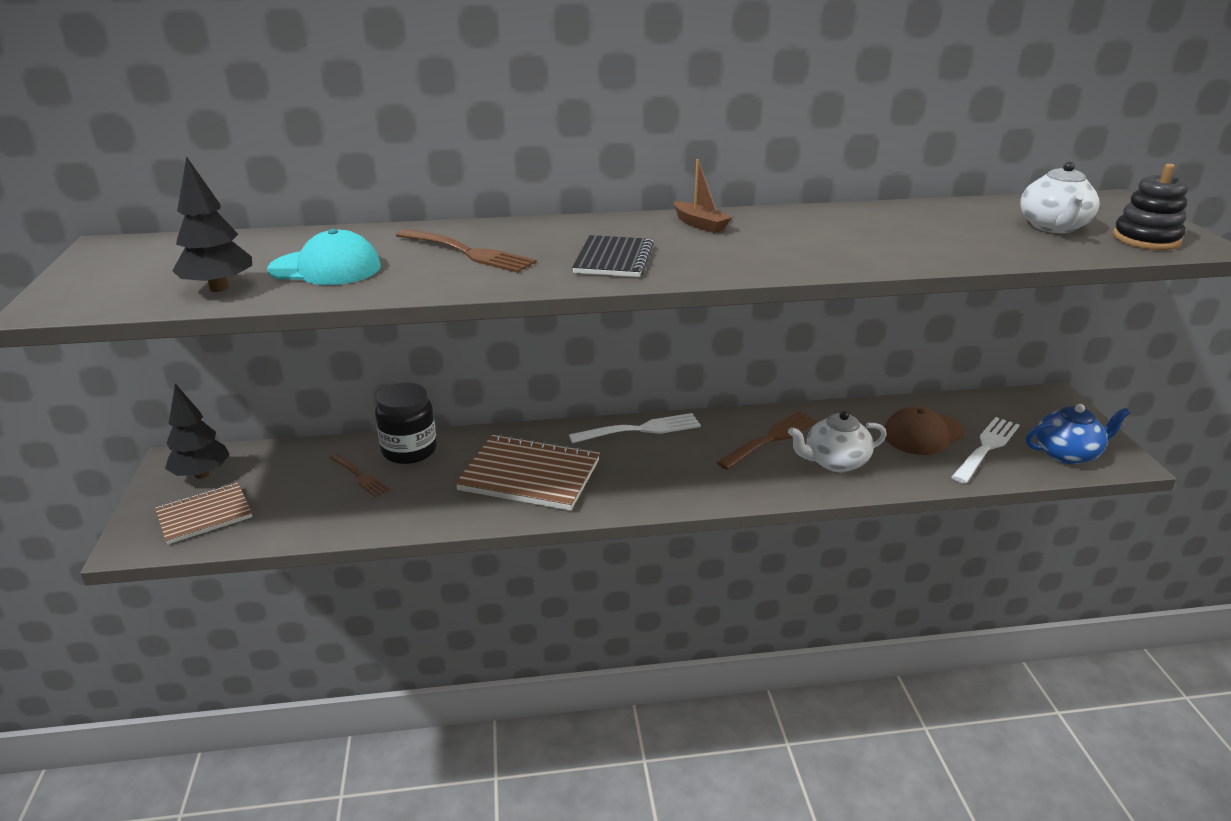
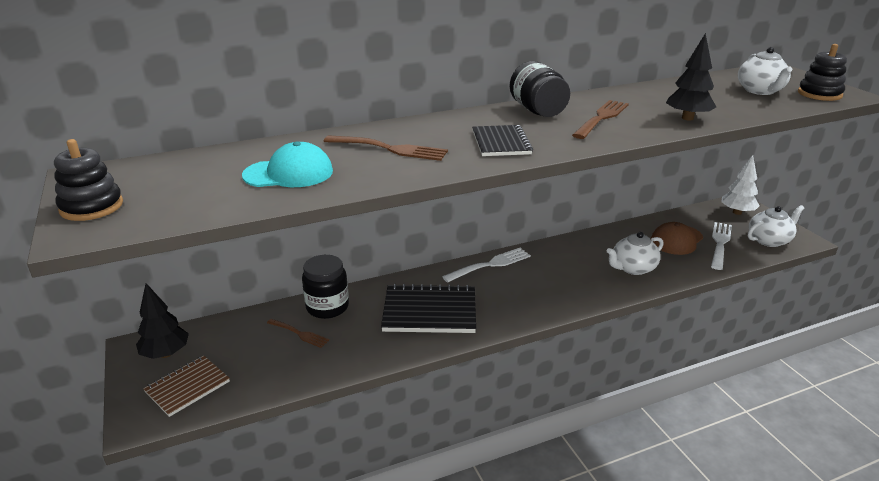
camera: 15 degrees left, 0 degrees up
(89, 280) = (92, 207): none -> black stacking toy
(219, 288) = (214, 200): black tree -> black tree (687, 118)
(530, 475) = (429, 311): brown notebook -> black notebook
(700, 224) = (537, 111): brown boat -> black jar
(771, 439) = (582, 258): brown fork -> brown fork (601, 118)
(1040, 409) = (737, 212): none -> white tree
(1067, 454) = (769, 240): blue teapot -> white teapot

